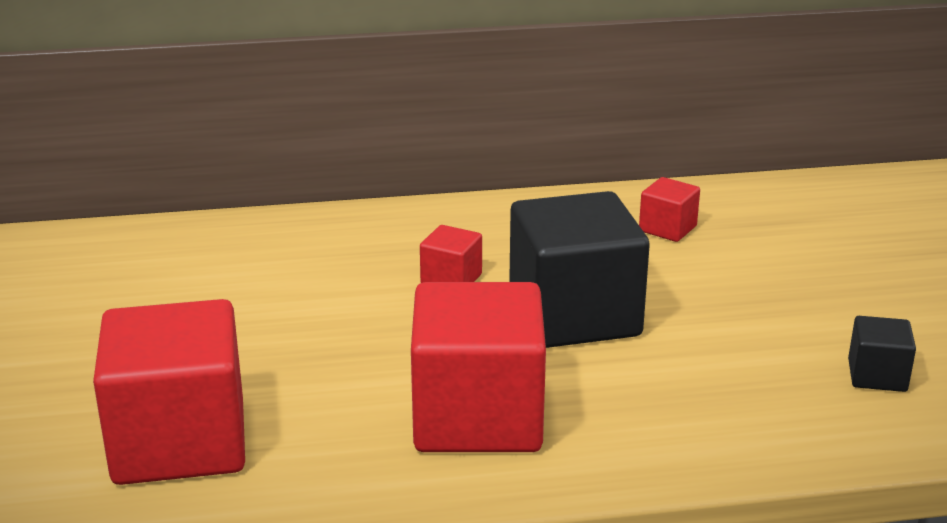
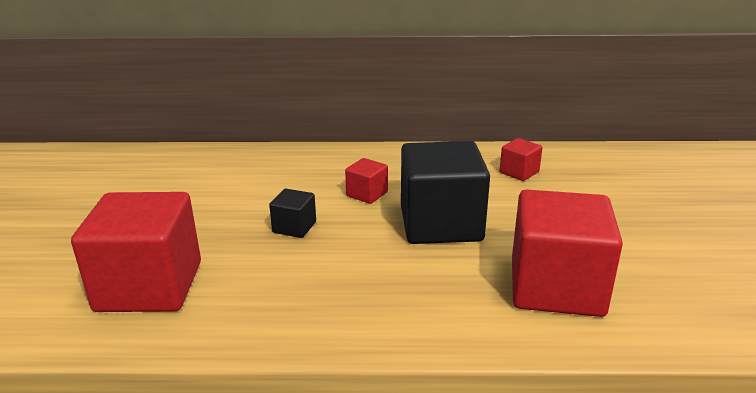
camera: 10 degrees right, 0 degrees up
(477, 417) = (352, 288): red cube -> red cube (556, 287)
(877, 375) = (651, 285): black cube -> black cube (294, 227)

